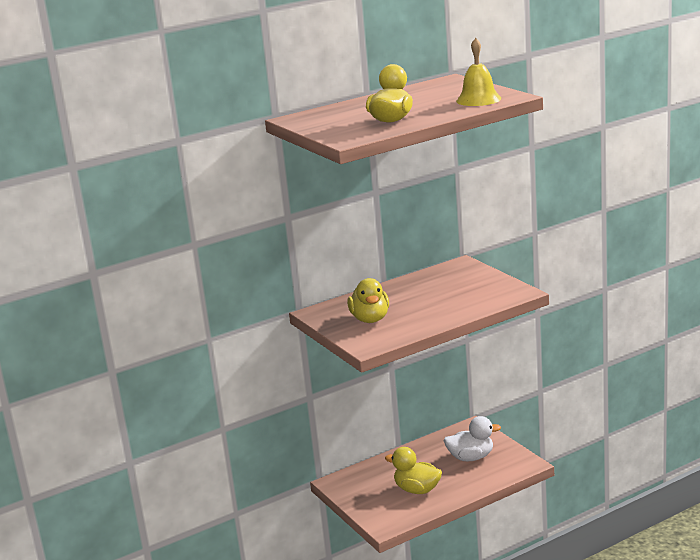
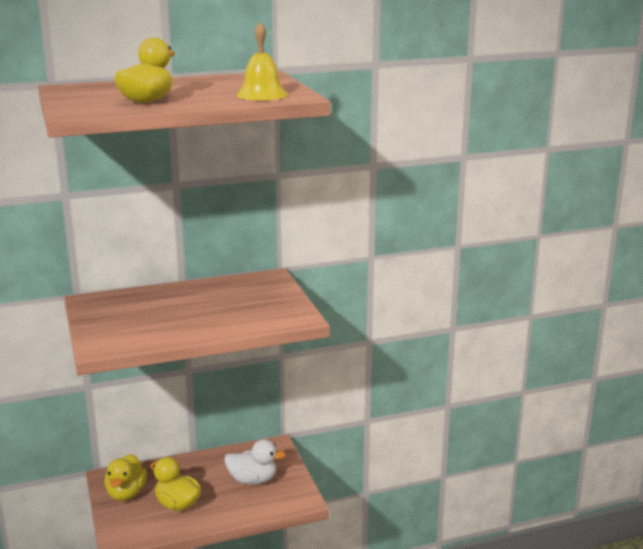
camera: 10 degrees right, 0 degrees up
(370, 319) = (130, 318): yellow duck -> yellow duck (126, 493)

